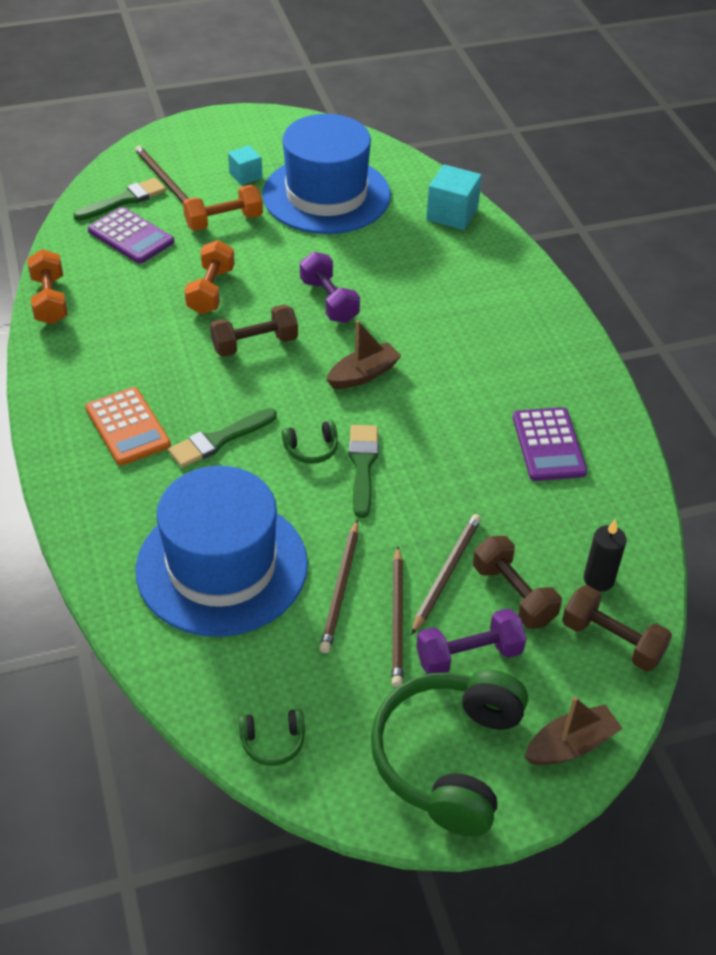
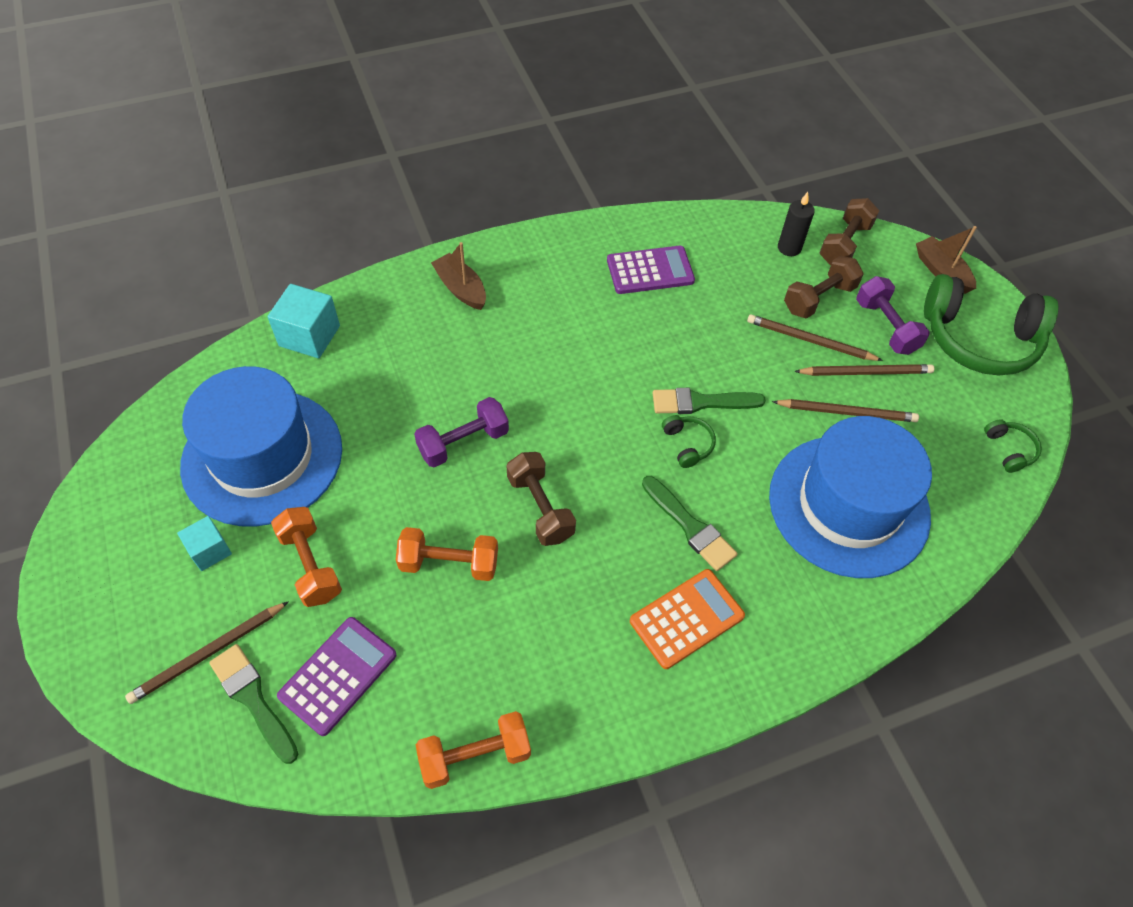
camera: 95 degrees left, 10 degrees up
(363, 374) = (577, 407): brown boat -> brown boat (461, 289)

